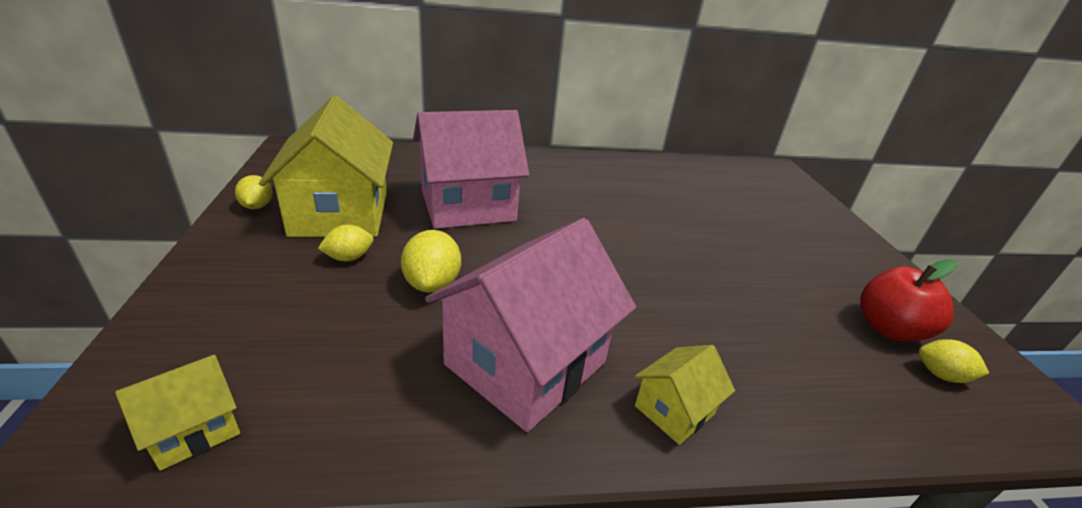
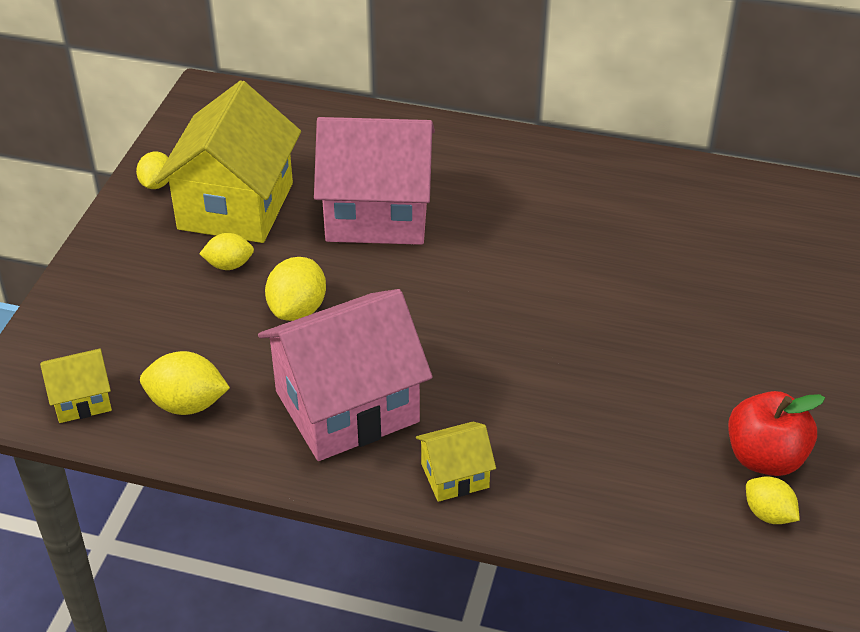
camera: 25 degrees right, 10 degrees up
(343, 402) = (187, 404): none -> yellow lemon

